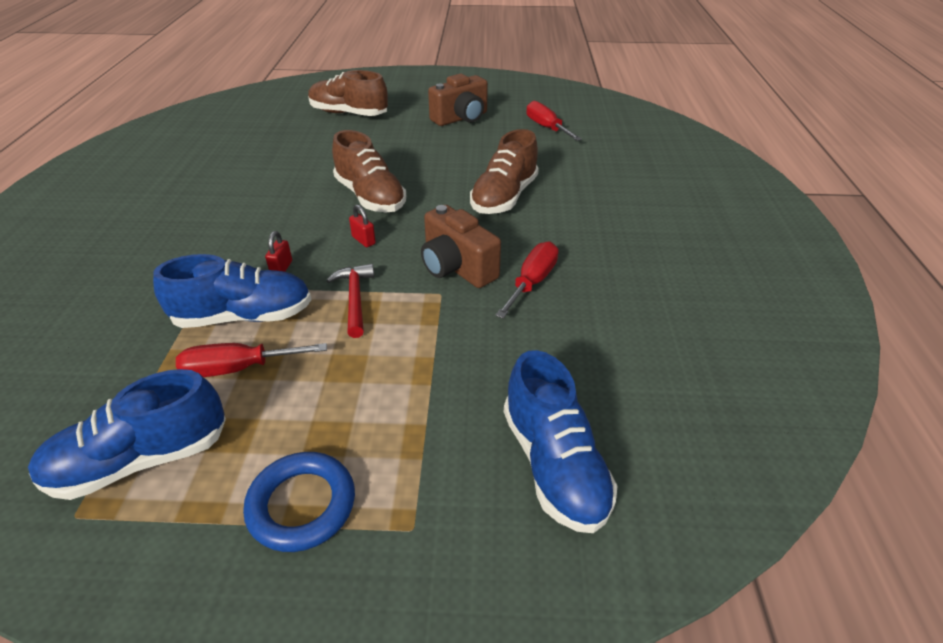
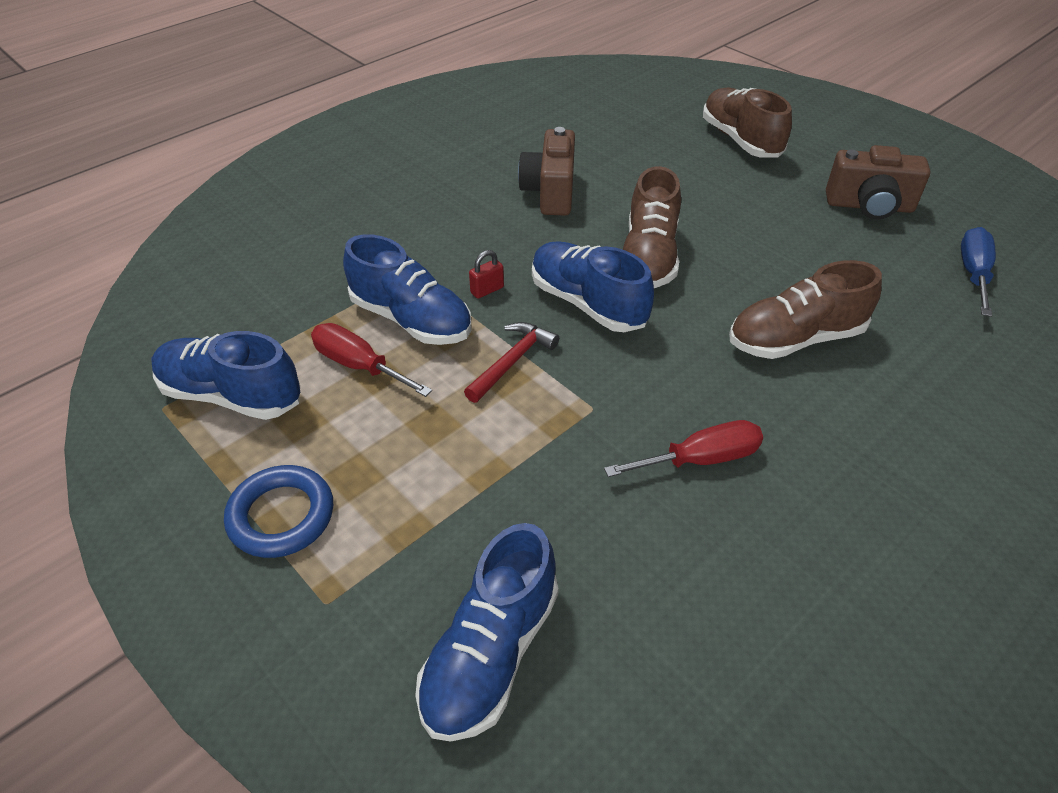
camera: 45 degrees right, 5 degrees up
(363, 240) = (588, 303): red padlock -> blue shoe
(456, 268) = (642, 391): brown camera -> brown camera (550, 192)
(546, 127) = (973, 273): red screwdriver -> blue screwdriver

